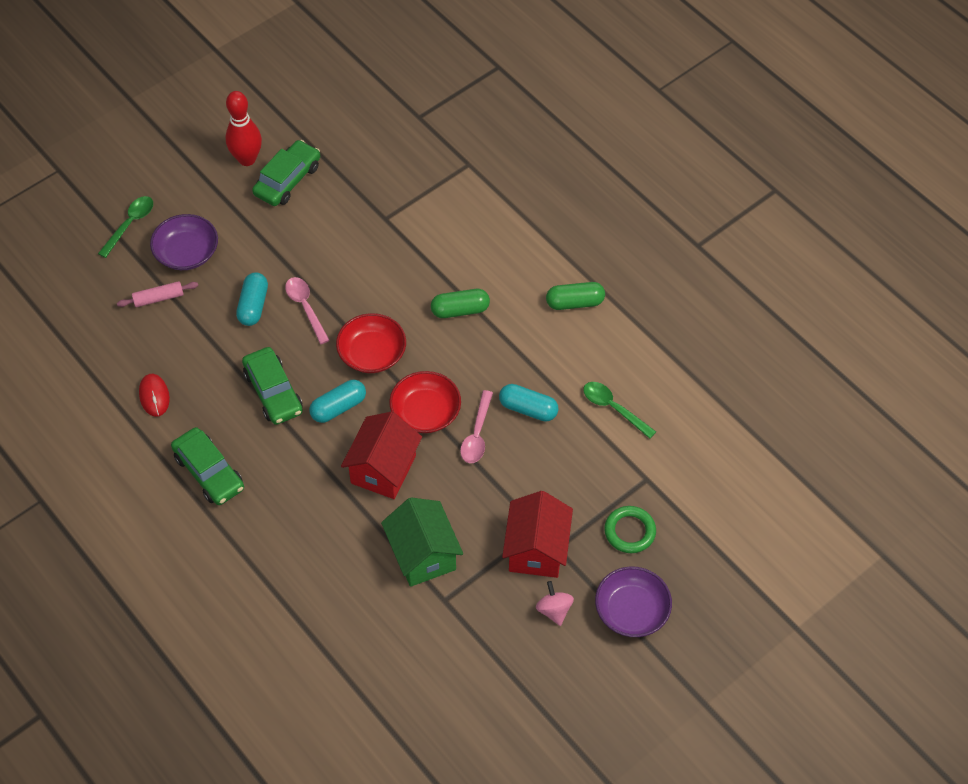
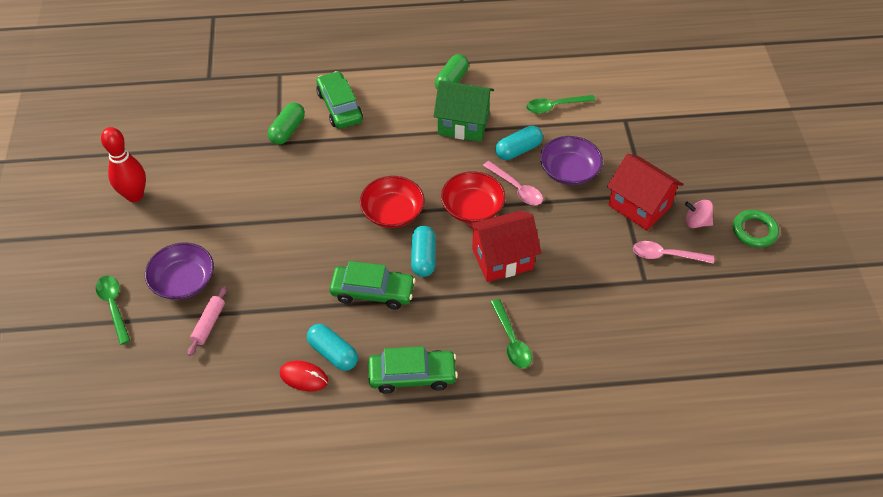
camera: 55 degrees left, 5 degrees down
(253, 306) = (279, 263): turquoise capsule -> turquoise capsule (333, 353)
(287, 180) = (182, 181): green car -> green car (340, 107)
(297, 526) = (511, 340): none -> green spoon
(305, 307) = (312, 231): pink spoon -> pink spoon (666, 255)
(383, 469) = (502, 259): red house -> red house turned 75 degrees counterclockwise
(423, 555) = (596, 273): green house -> green house (463, 124)
(460, 310) = (401, 143): green capsule -> green capsule (287, 130)
(629, 531) = (661, 149): green ring -> green ring (754, 231)
(631, 610) = (724, 181): purple bowl -> purple bowl (569, 171)

